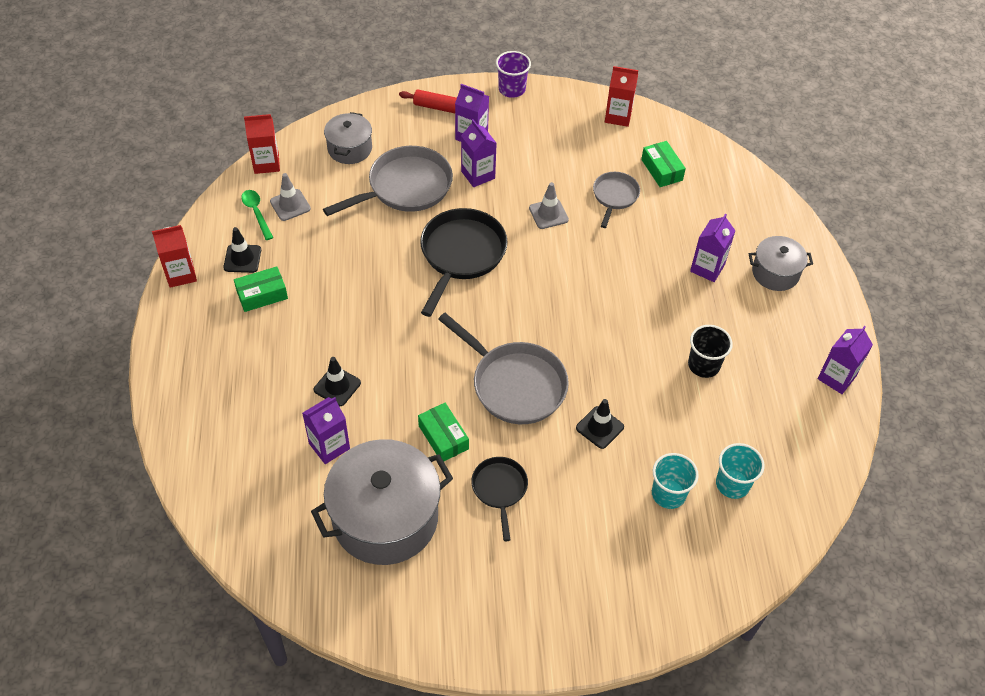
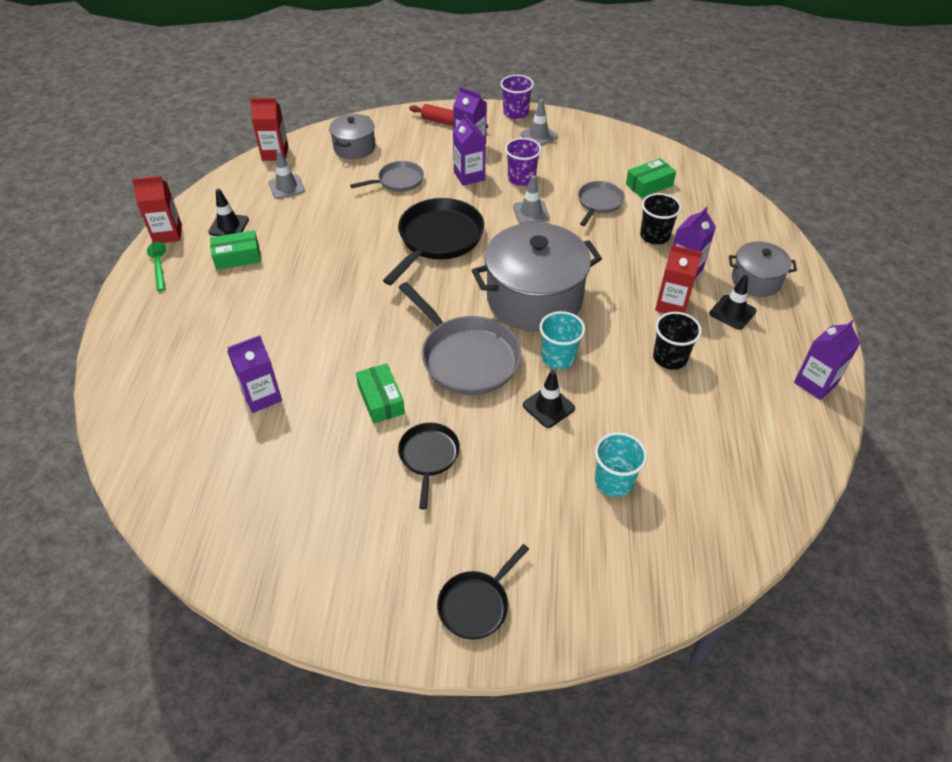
camera: 10 degrees right, 5 degrees down
(256, 213) = (254, 191): green spoon -> green spoon (159, 264)
(337, 386) = (286, 342): black traffic cone -> black traffic cone (732, 312)
(385, 518) = (300, 472): grey pot -> grey pot (534, 298)
(405, 187) = (397, 181): grey pan -> grey pan, size x0.57
(532, 173) = (521, 178): none -> purple cup
(541, 117) = (539, 136): none -> grey traffic cone
(568, 619) = (476, 604): none -> black pan
(618, 116) = (613, 140): red carton -> red carton (672, 305)
(662, 170) = (649, 185): green box -> green box turned 75 degrees clockwise
(674, 231) = (654, 236): none -> black cup
(732, 484) = (688, 479): turquoise cup -> turquoise cup (558, 357)

